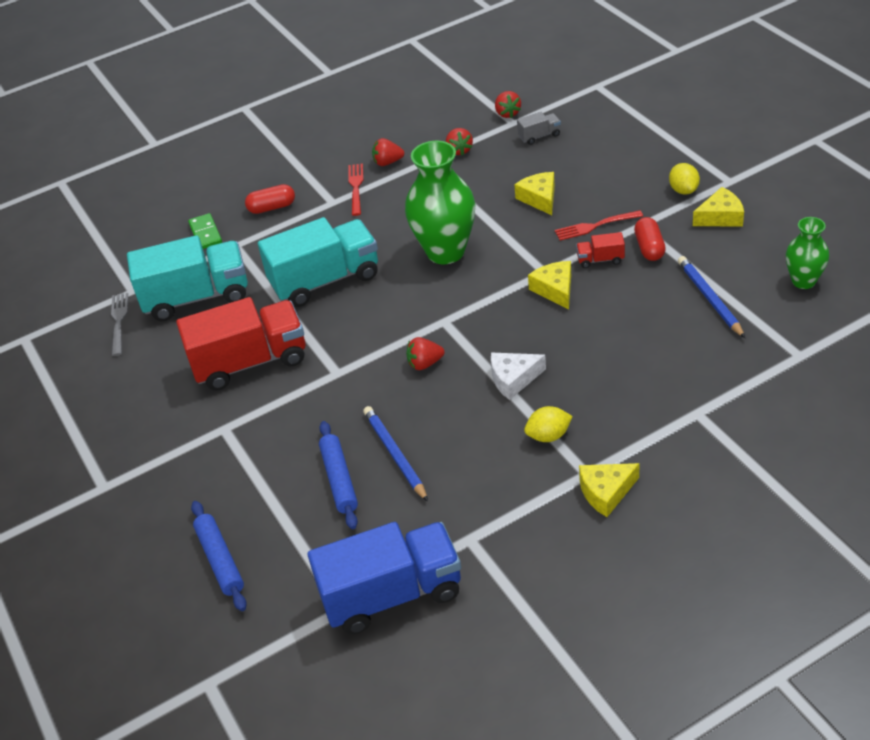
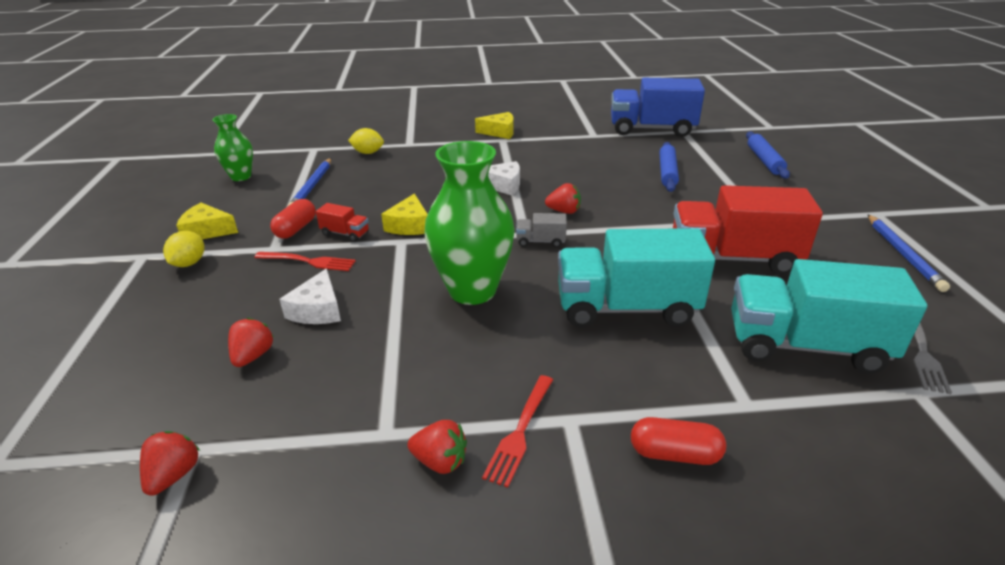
camera: 160 degrees left, 10 degrees down
(205, 233) = (802, 449): green domino -> none
(395, 454) = (620, 173): blue pencil -> blue pencil (903, 254)
(459, 150) = (321, 430): red strawberry -> red strawberry (253, 356)
(539, 136) = (200, 401): grey truck -> grey truck (540, 241)
(539, 198) = (318, 310): yellow cheese -> white cheese
(548, 436) = (508, 157): yellow lemon -> yellow lemon (368, 153)

